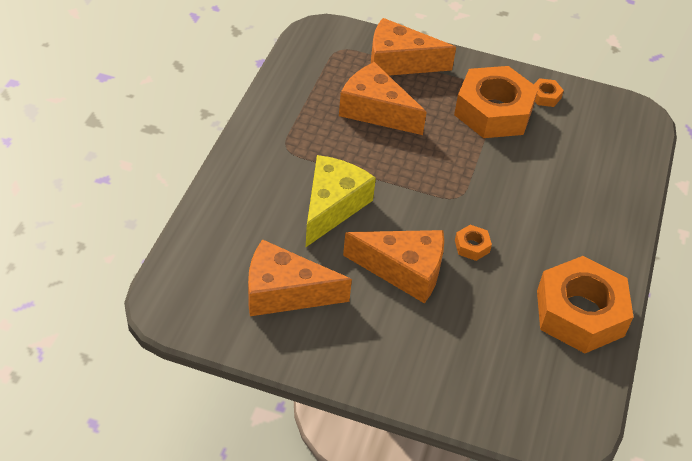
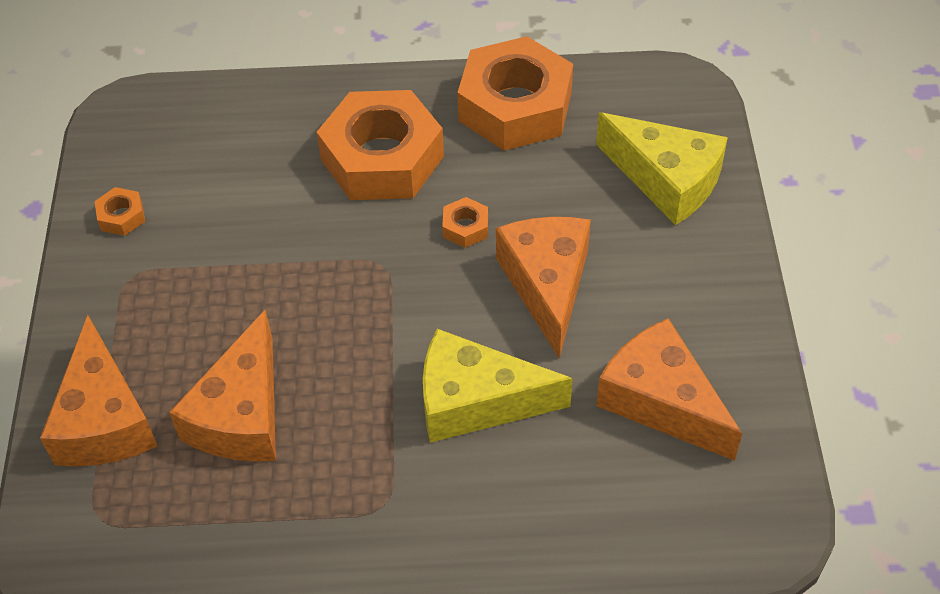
camera: 105 degrees left, 5 degrees up
(284, 292) = (661, 401): orange cheese -> orange cheese turned 150 degrees clockwise
(471, 376) = (666, 180): none -> yellow cheese
(493, 111) = (181, 268): orange nut -> orange nut (382, 158)

